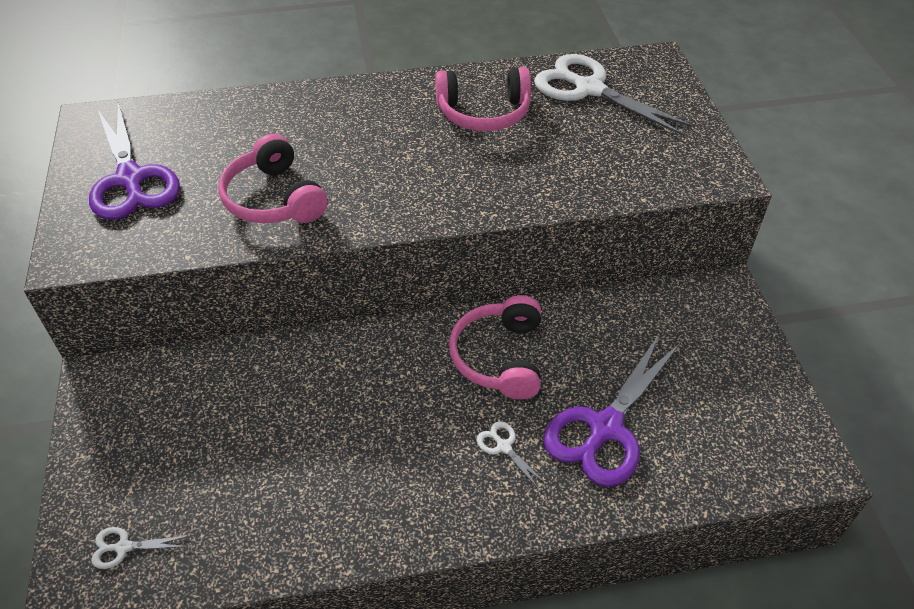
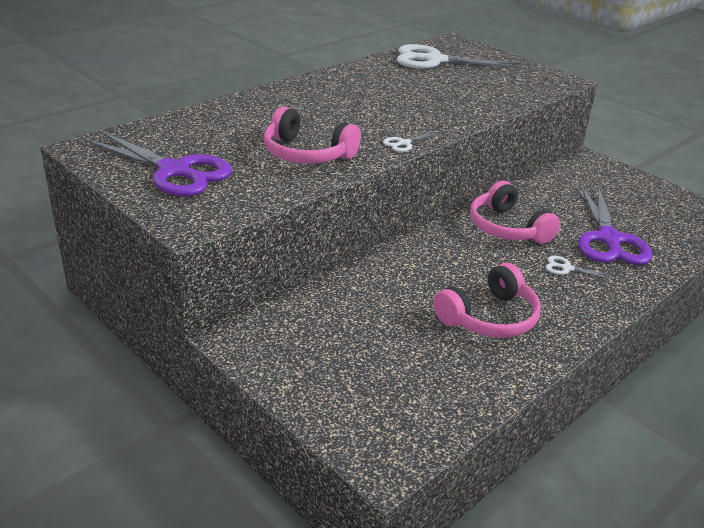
camera: 35 degrees left, 15 degrees down
(123, 547) = (391, 422): white scissors -> white scissors (404, 143)
(483, 112) = (386, 83): pink headphones -> pink headphones (489, 317)

